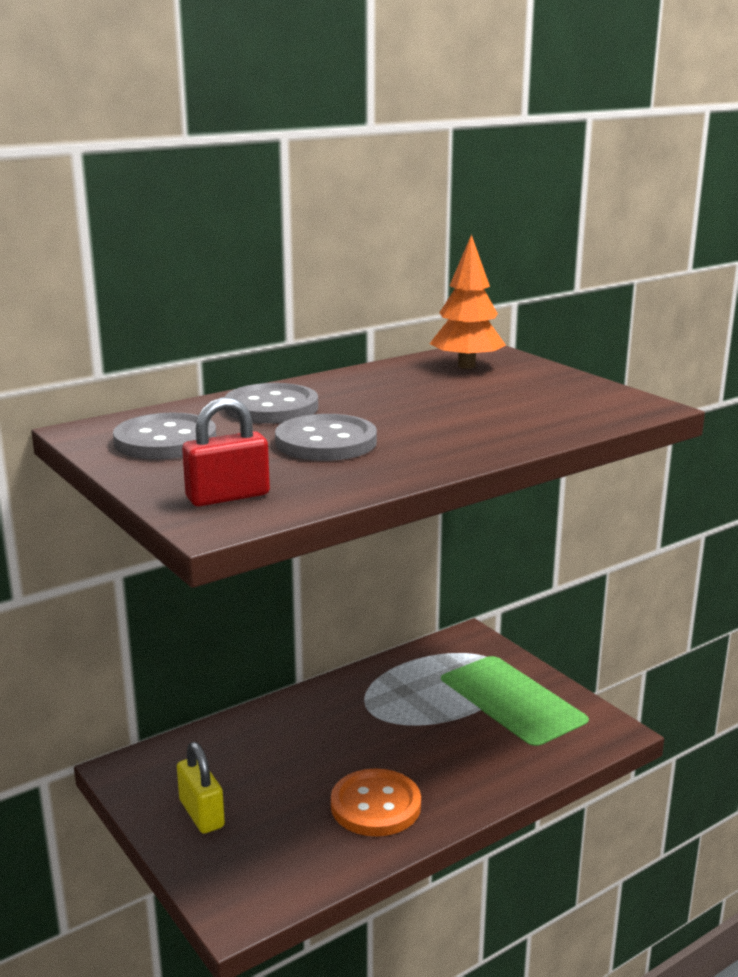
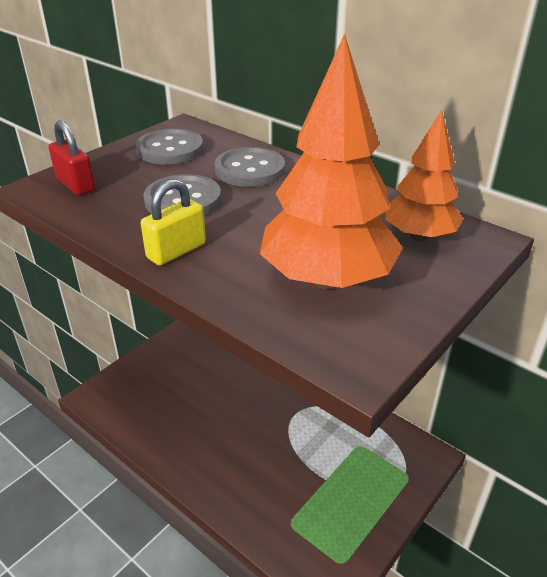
camera: 75 degrees right, 15 degrees up
(201, 814) = (170, 360): yellow padlock -> yellow padlock (176, 251)
(375, 805) = (193, 437): orange button -> none
(525, 401) = (327, 279): none -> orange tree

